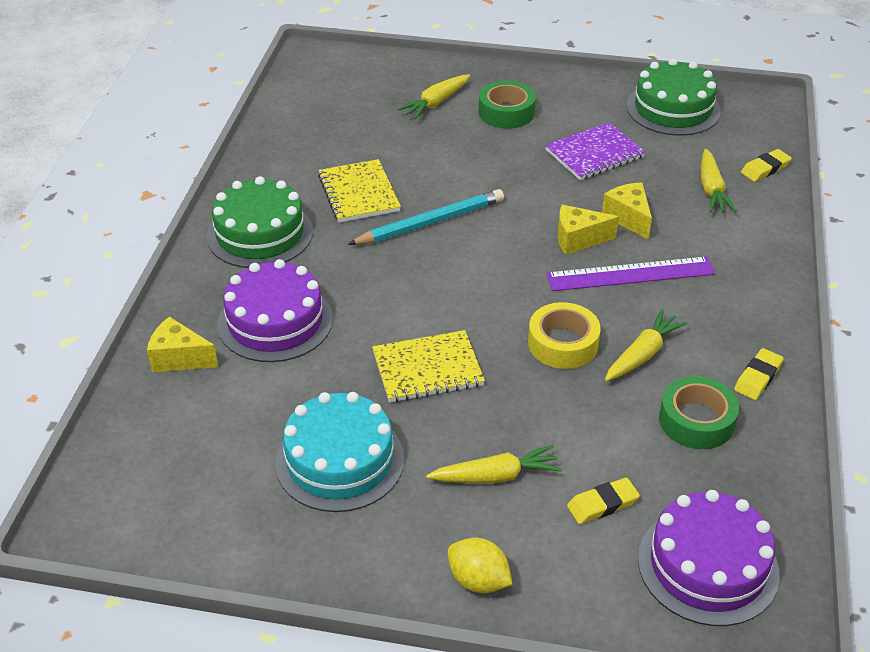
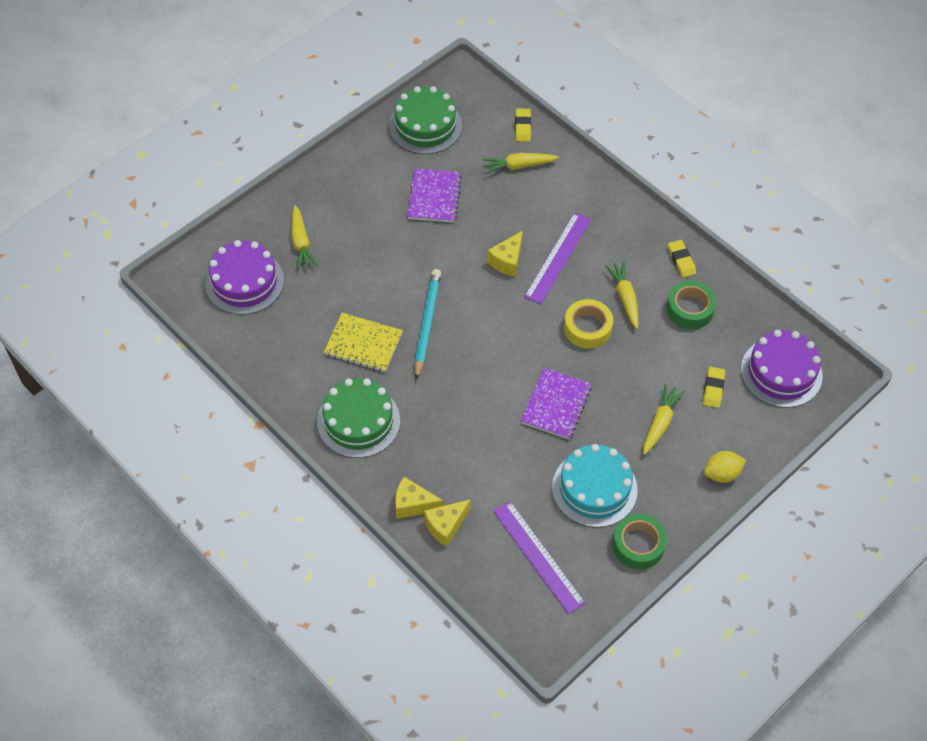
camera: 55 degrees left, 15 degrees up
(198, 456) = (538, 556): none -> purple ruler
(275, 321) = (453, 458): purple cake -> purple cake (244, 282)
(428, 369) = (556, 405): yellow notebook -> purple notebook
(506, 112) = (348, 212): green tape -> green tape (638, 545)
(628, 218) = (509, 224): yellow cheese -> yellow cheese (413, 504)
(711, 189) = (518, 166): yellow carrot -> yellow carrot turned 135 degrees clockwise

